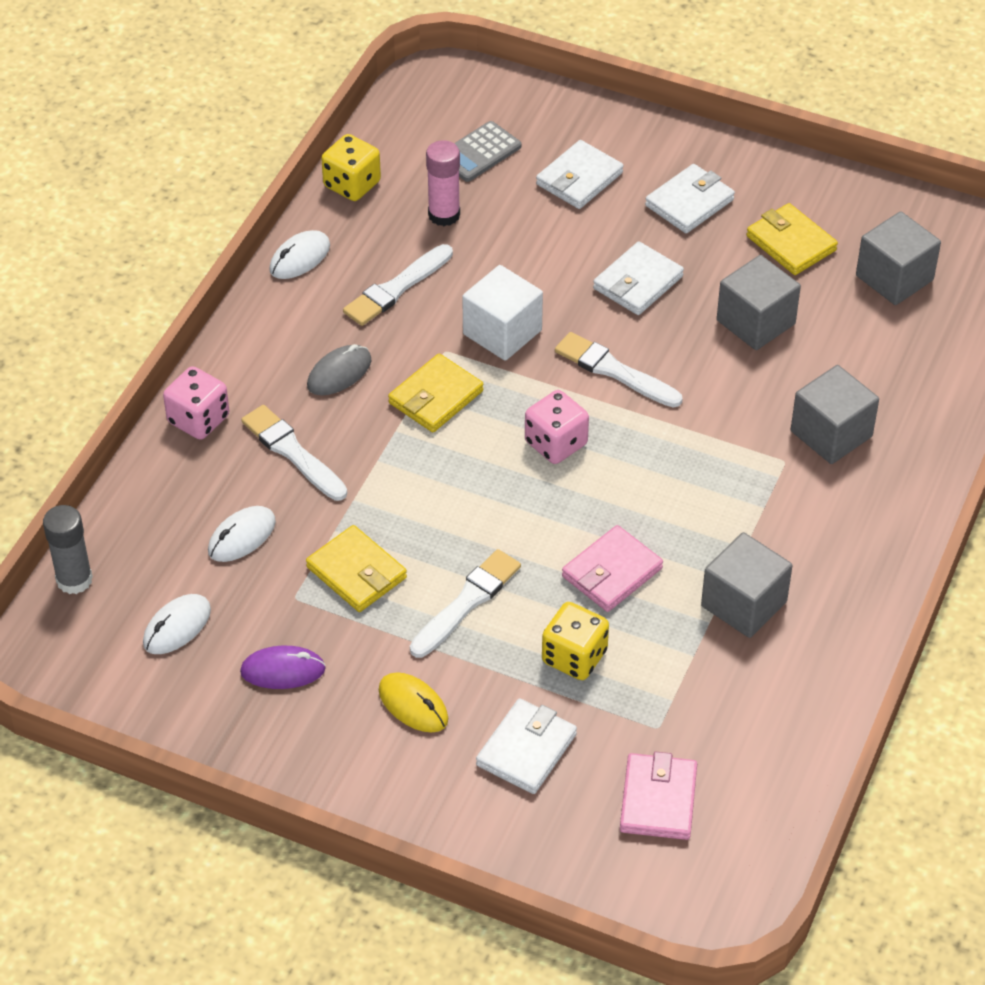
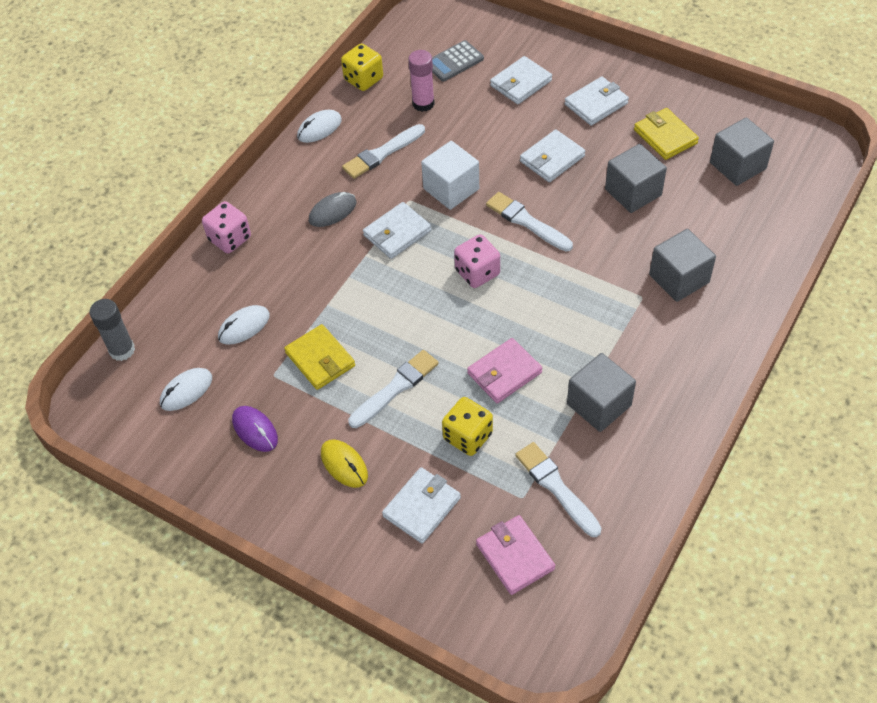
camera: 10 degrees right, 5 degrees up
(283, 670) = (255, 430): purple mouse -> purple mouse turned 45 degrees clockwise
(292, 452) = (290, 267): white brush -> white brush (556, 487)
(435, 397) = (397, 233): yellow wallet -> white wallet
(658, 800) = (515, 556): pink wallet -> pink wallet turned 45 degrees counterclockwise

